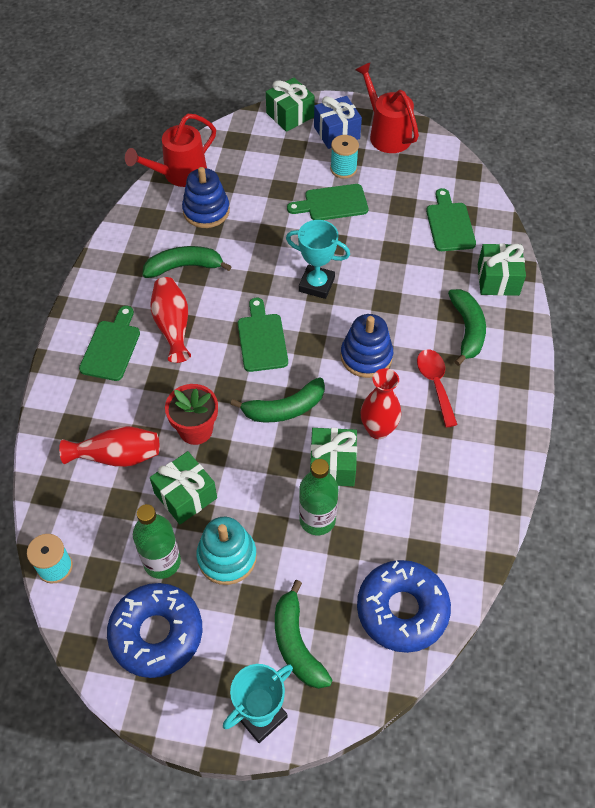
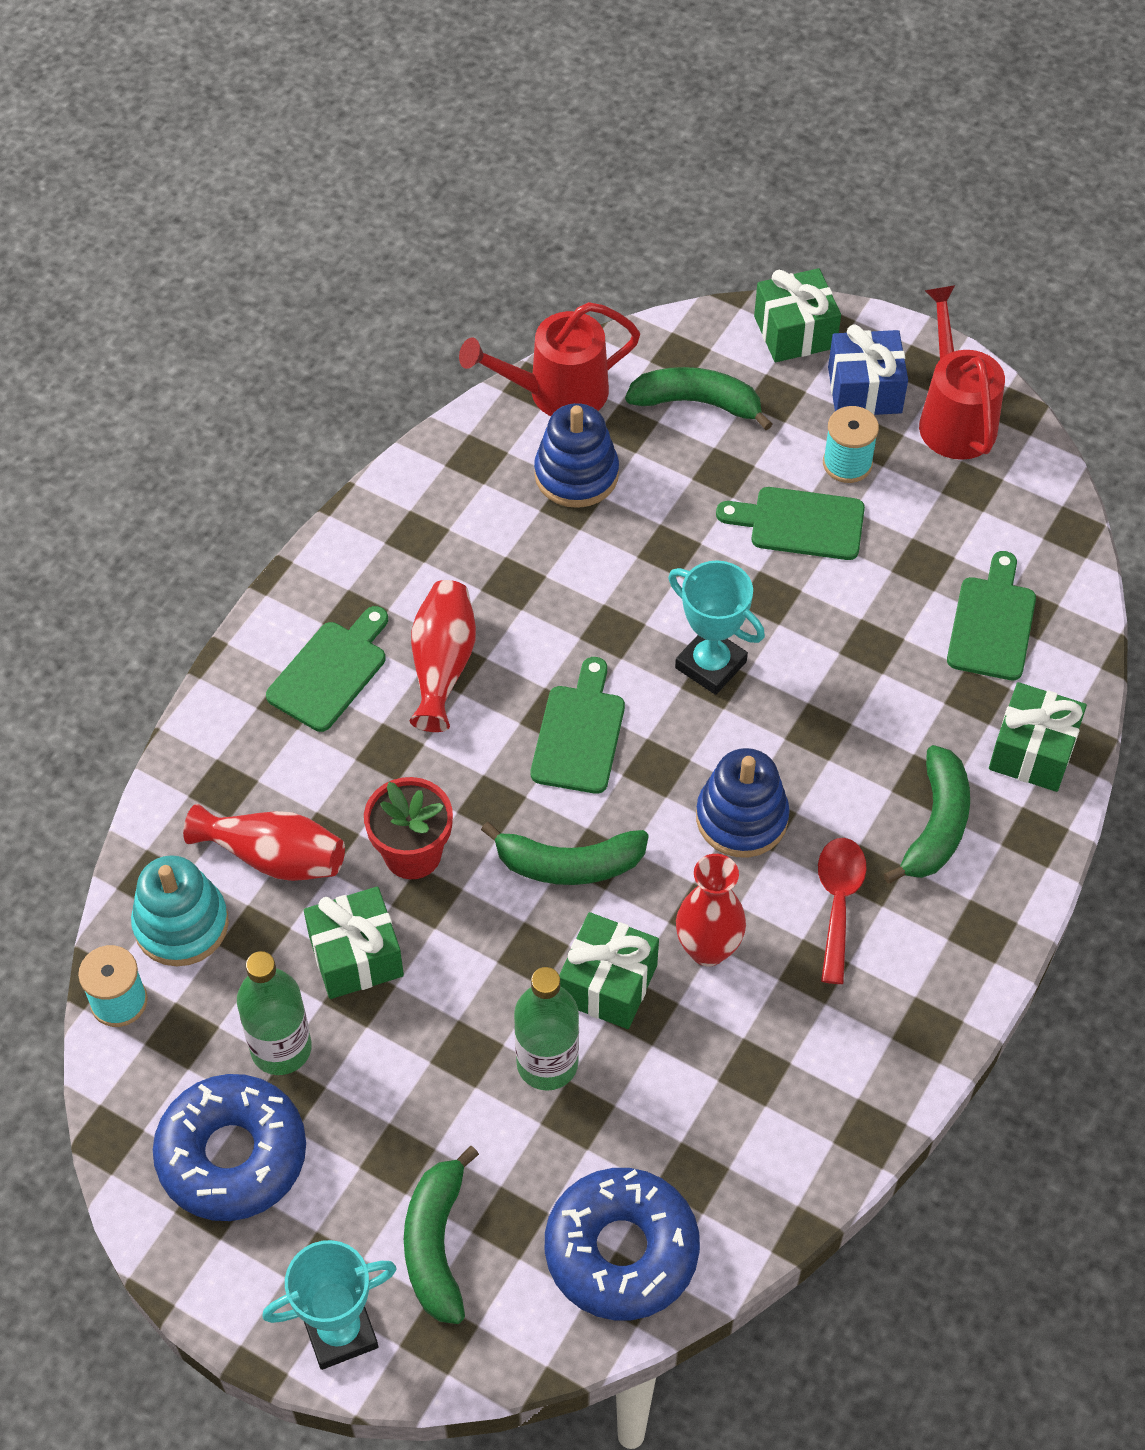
camera: 20 degrees right, 0 degrees up
(184, 267) = (500, 566): green banana -> green banana (697, 403)
(227, 557) = (382, 1075): turquoise stacking toy -> turquoise stacking toy (181, 924)

